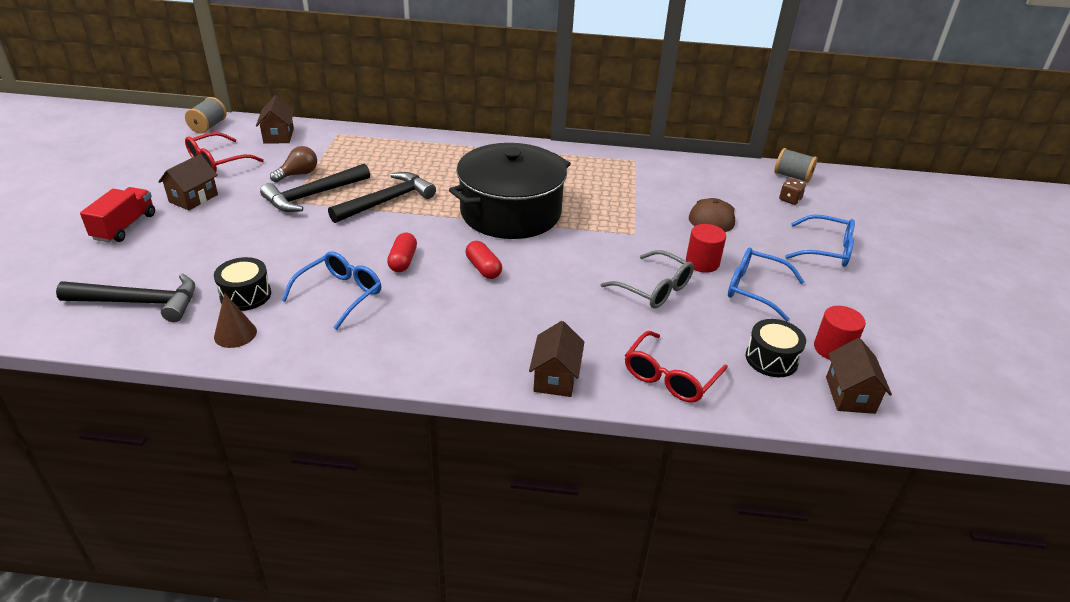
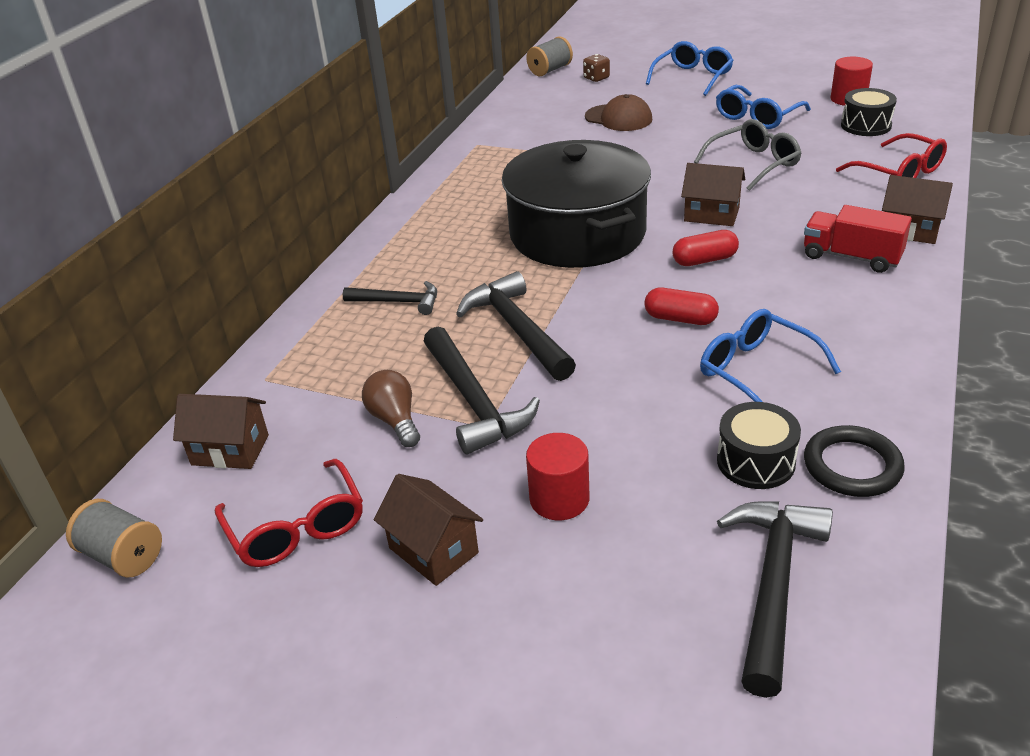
camera: 70 degrees left, 0 degrees up
(124, 227) = (514, 643): red truck -> red truck (851, 257)
(235, 334) = (852, 466): brown cone -> black ring
(414, 159) = (398, 302): none -> black hammer
(702, 263) = (708, 134): red cylinder -> red cylinder (559, 499)
(850, 395) = (910, 103): brown house -> brown house (711, 214)

